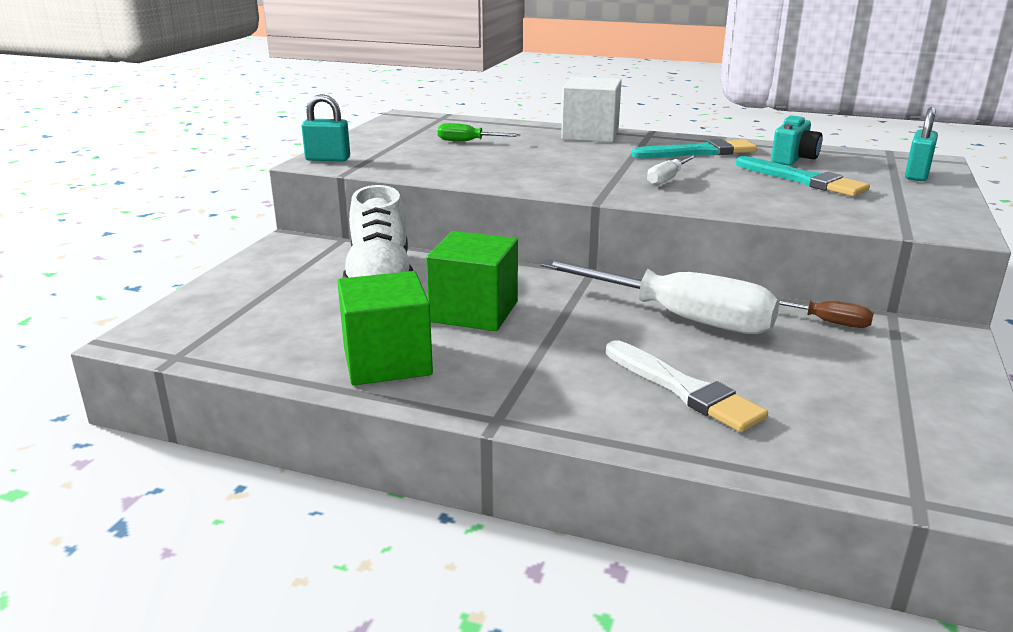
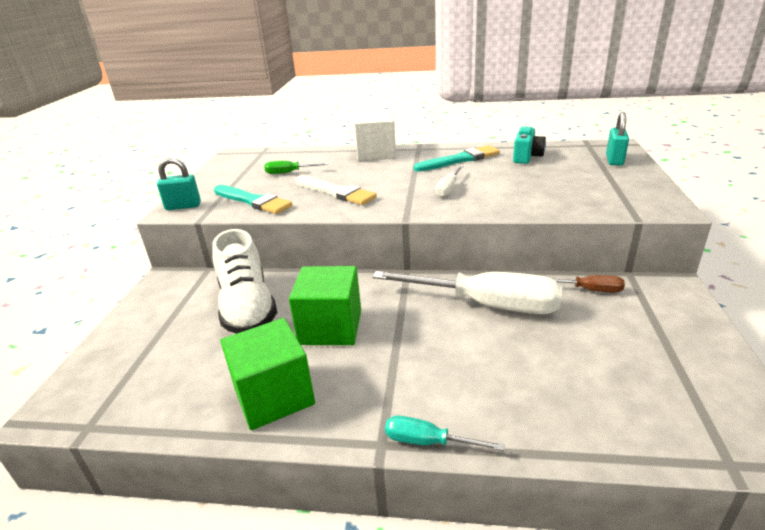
camera: 10 degrees left, 5 degrees up
(552, 425) = (428, 442): none -> turquoise screwdriver
(684, 389) = (516, 379): white brush -> white brush (336, 192)
(803, 180) = (542, 176): turquoise brush -> turquoise brush (253, 201)

